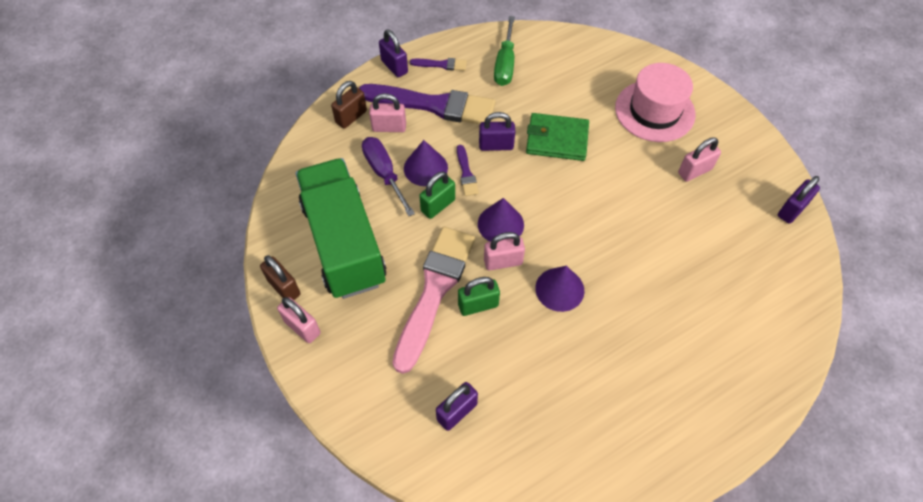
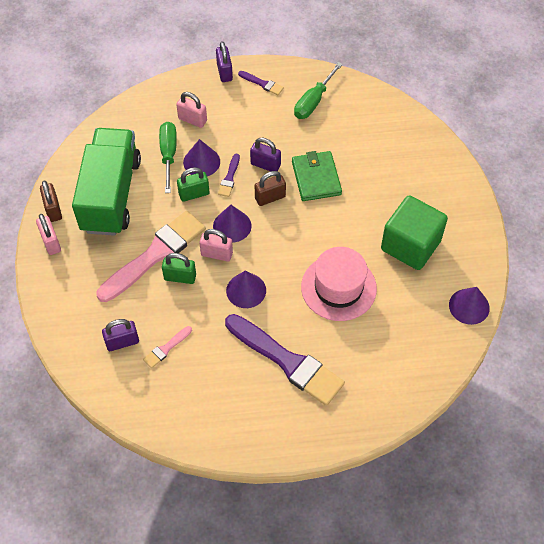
camera: 25 degrees right, 0 degrees up
(351, 117) = (169, 101): brown padlock -> brown padlock (270, 197)
(384, 174) = (168, 155): purple screwdriver -> green screwdriver
(433, 105) = (236, 114): purple brush -> purple brush (287, 361)
(512, 396) = (166, 348): none -> pink brush
(557, 139) = (316, 178): green wallet -> green wallet turned 45 degrees clockwise
(654, 111) = (411, 185): pink hat -> pink hat (338, 287)
(694, 171) = (410, 245): pink padlock -> green cube
(792, 210) = (469, 306): purple padlock -> purple cone

